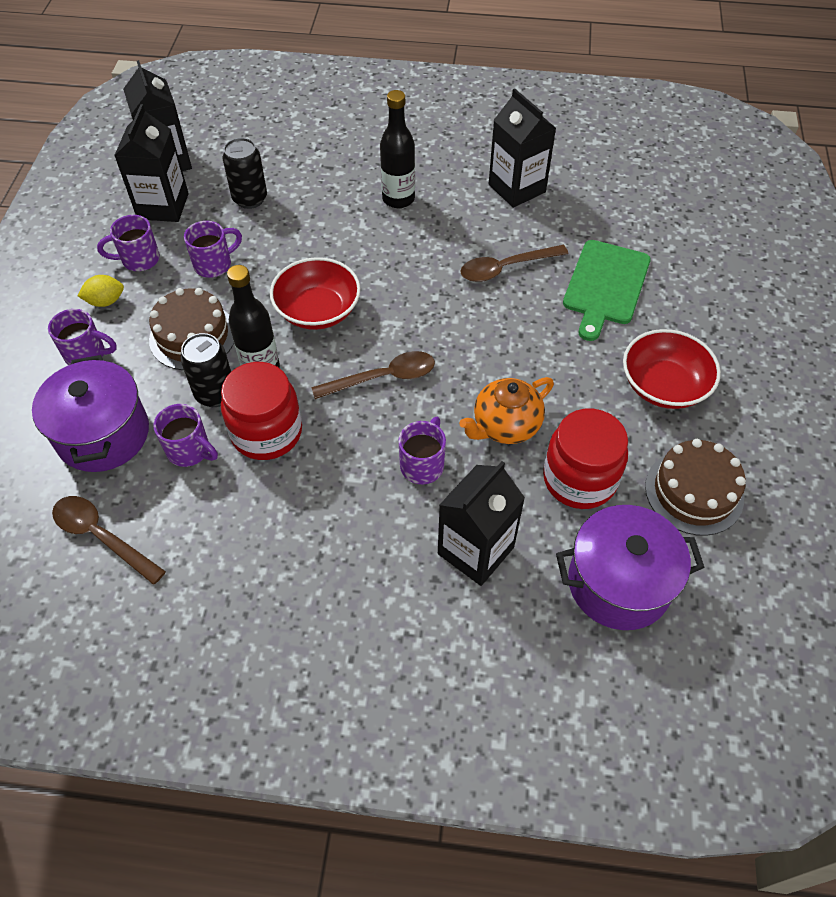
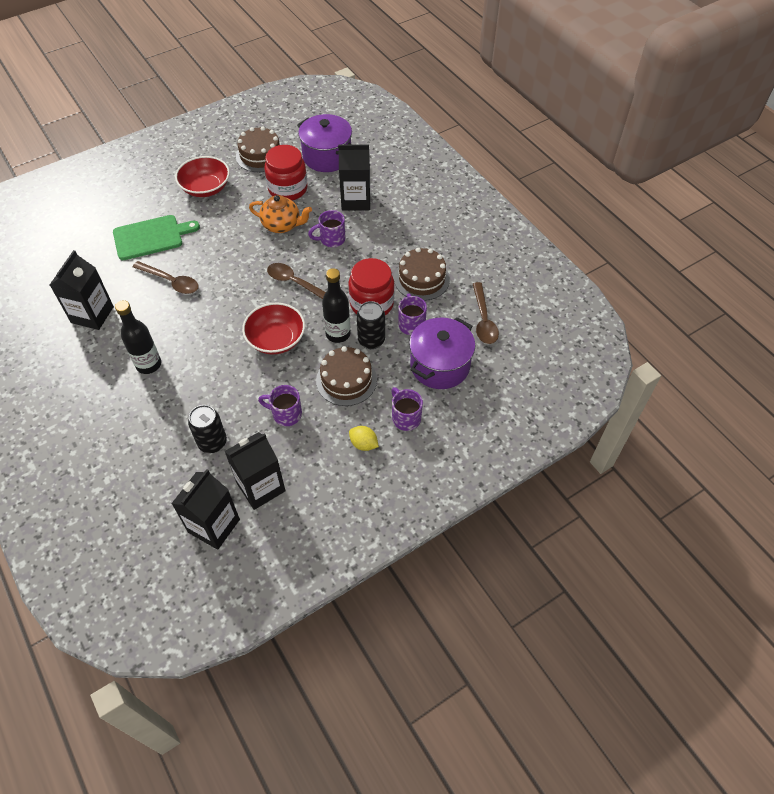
camera: 130 degrees left, 0 degrees up
(139, 259) = (317, 457): purple mug -> none
(243, 519) = (421, 279): none -> brown cake

